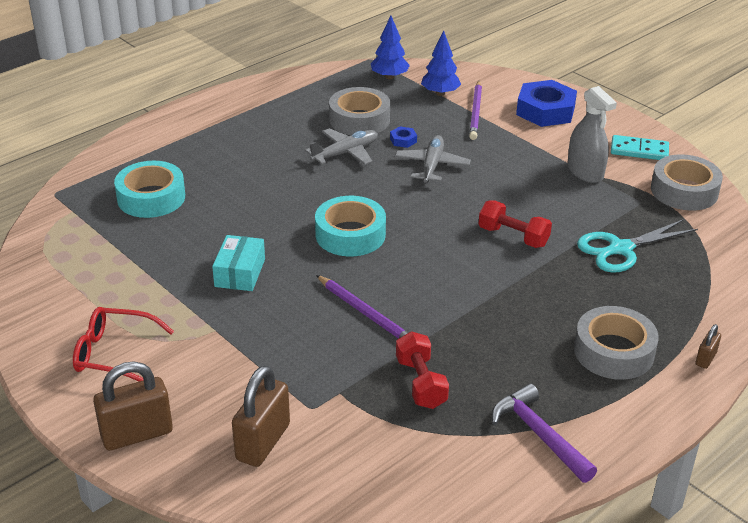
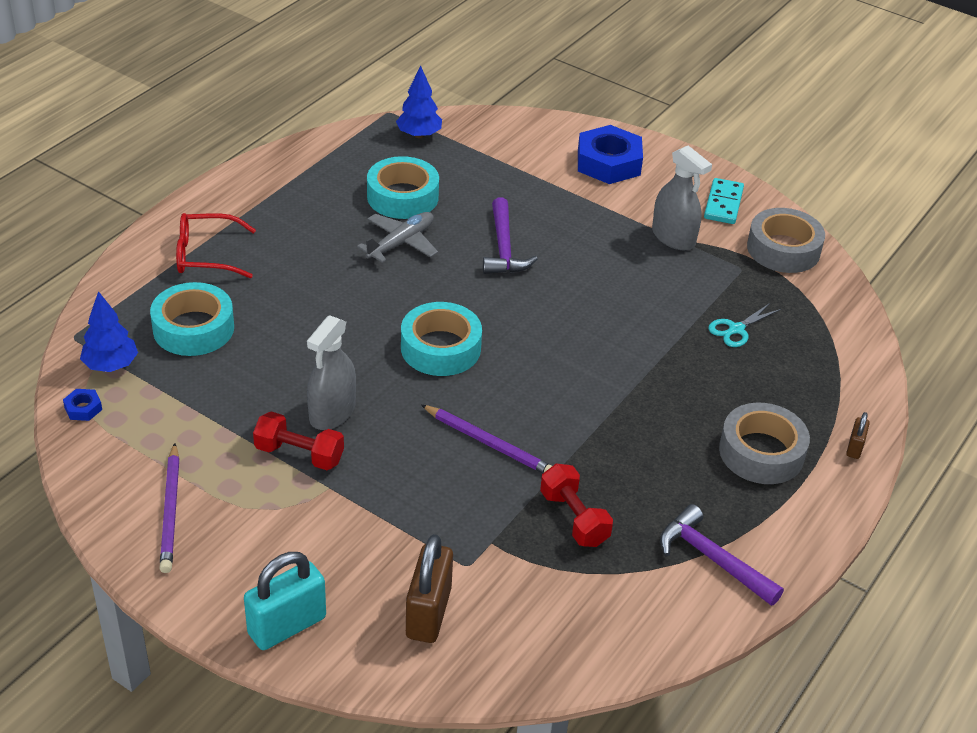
camera: 15 degrees left, 5 degrees up
(113, 354) = (224, 533): red glasses -> red glasses (205, 255)
(137, 434) = (287, 626): brown padlock -> turquoise padlock
(240, 273) = (332, 412): turquoise box -> grey spray bottle
(359, 120) = (402, 197): grey tape -> turquoise tape
(403, 140) = (461, 218): blue nut -> blue nut (83, 408)
(432, 165) = (504, 248): grey plane -> purple hammer
(440, 93) = (484, 151): blue tree -> blue tree (111, 365)
(476, 112) = (532, 173): purple pencil -> purple pencil (171, 511)
(513, 236) = (619, 328): red dumbbell -> red dumbbell (299, 454)
(620, 249) = (736, 329): turquoise scissors -> turquoise scissors, size x0.60
(639, 151) = (723, 204): turquoise domino -> turquoise domino turned 75 degrees counterclockwise

